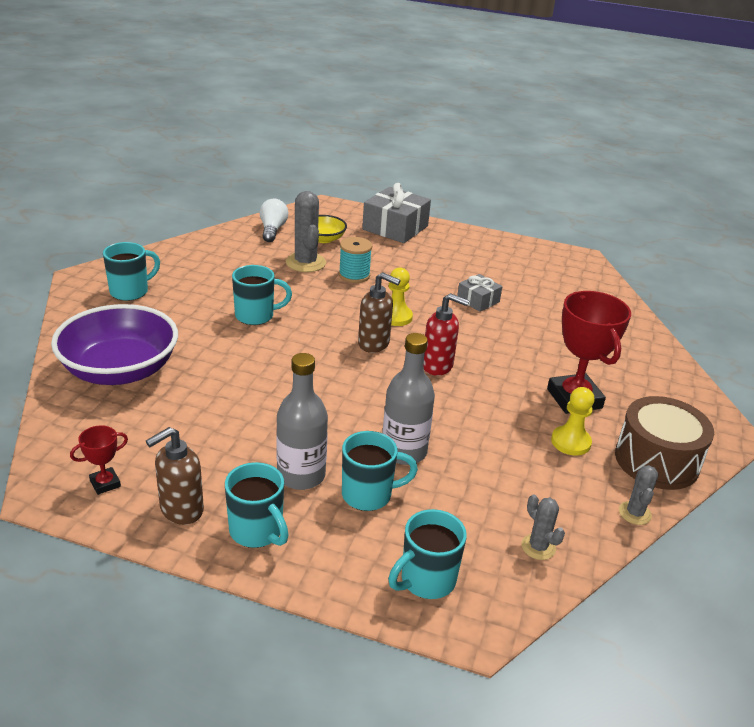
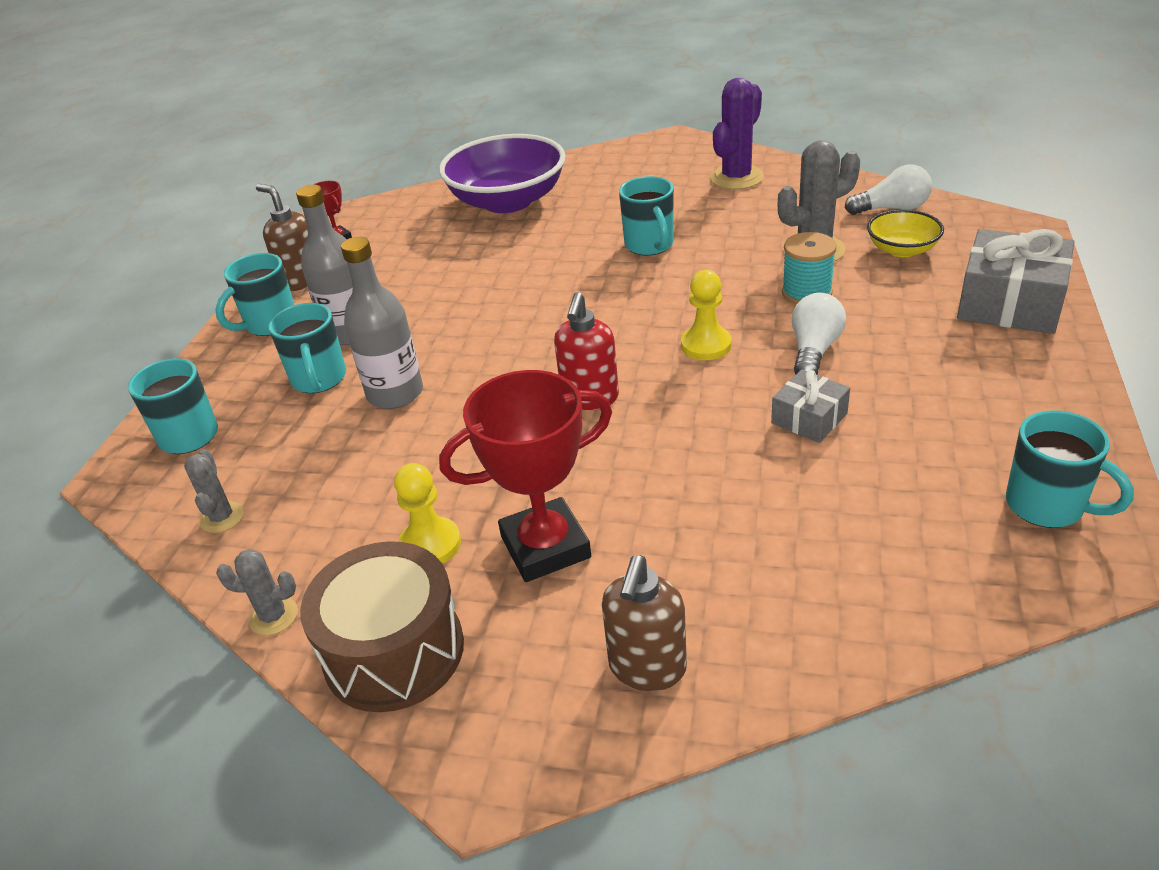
camera: 90 degrees right, 5 degrees up
(130, 291) = (660, 167): turquoise mug -> turquoise mug (1047, 506)
(180, 266) = (736, 178): none -> purple cactus
(374, 344) = (624, 338): brown soap dispenser -> brown soap dispenser (647, 668)
(416, 286) = (814, 350): none -> white light bulb
(538, 547) = (222, 518): grey cactus -> grey cactus turned 60 degrees counterclockwise

